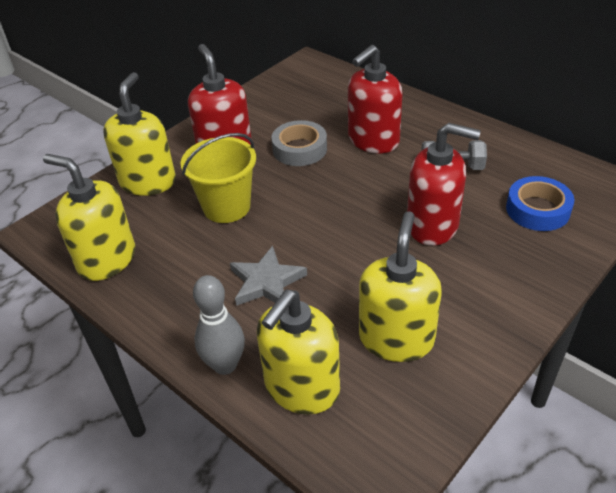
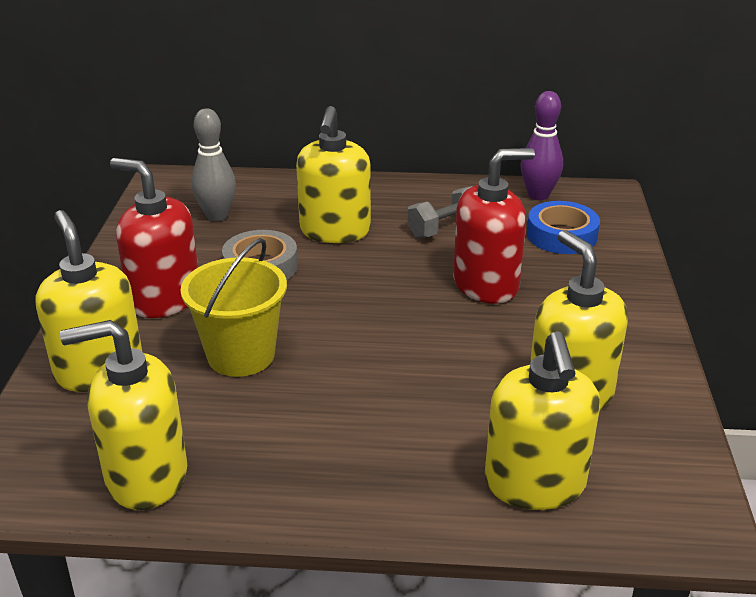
camera: 40 degrees left, 10 degrees down
(225, 365) = (431, 506): grey bowling pin -> grey bowling pin (217, 215)
(266, 282) = (380, 407): grey star -> none
(373, 140) = (335, 231): red soap dispenser -> yellow soap dispenser
(558, 167) = (538, 195): none -> purple bowling pin

